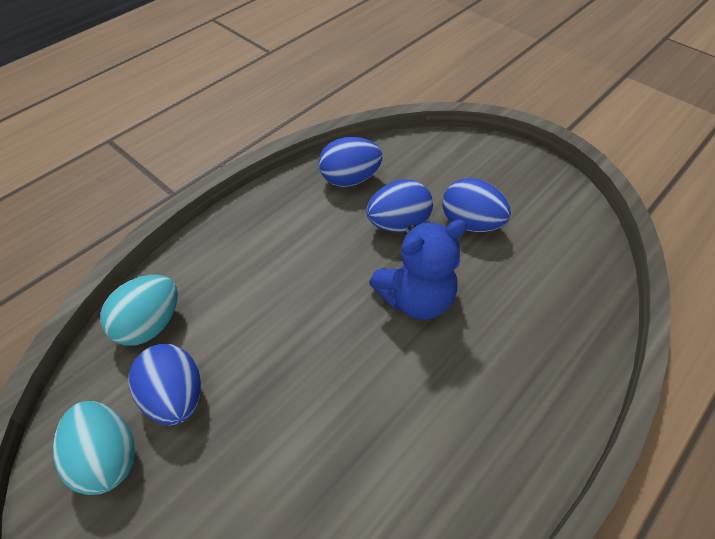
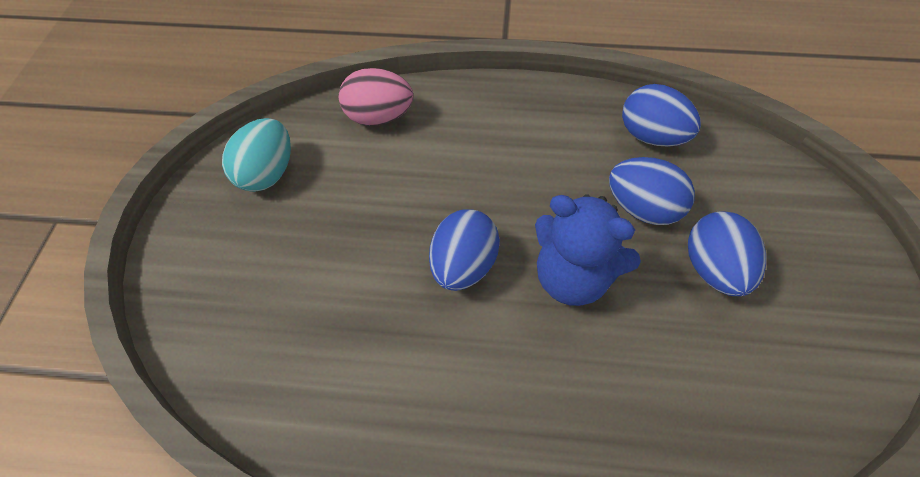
camera: 55 degrees right, 5 degrees up
(150, 324) = (379, 117): turquoise egg -> pink egg
(175, 396) = (338, 176): blue egg -> blue egg (464, 265)

